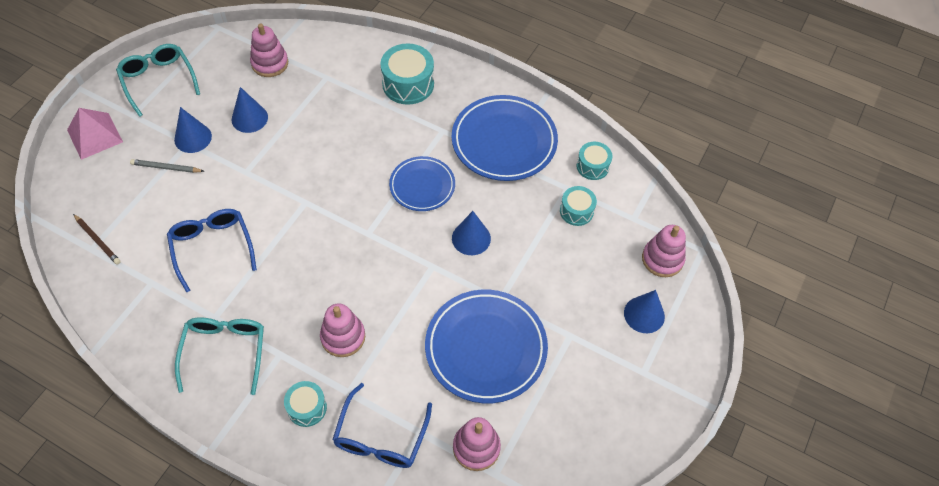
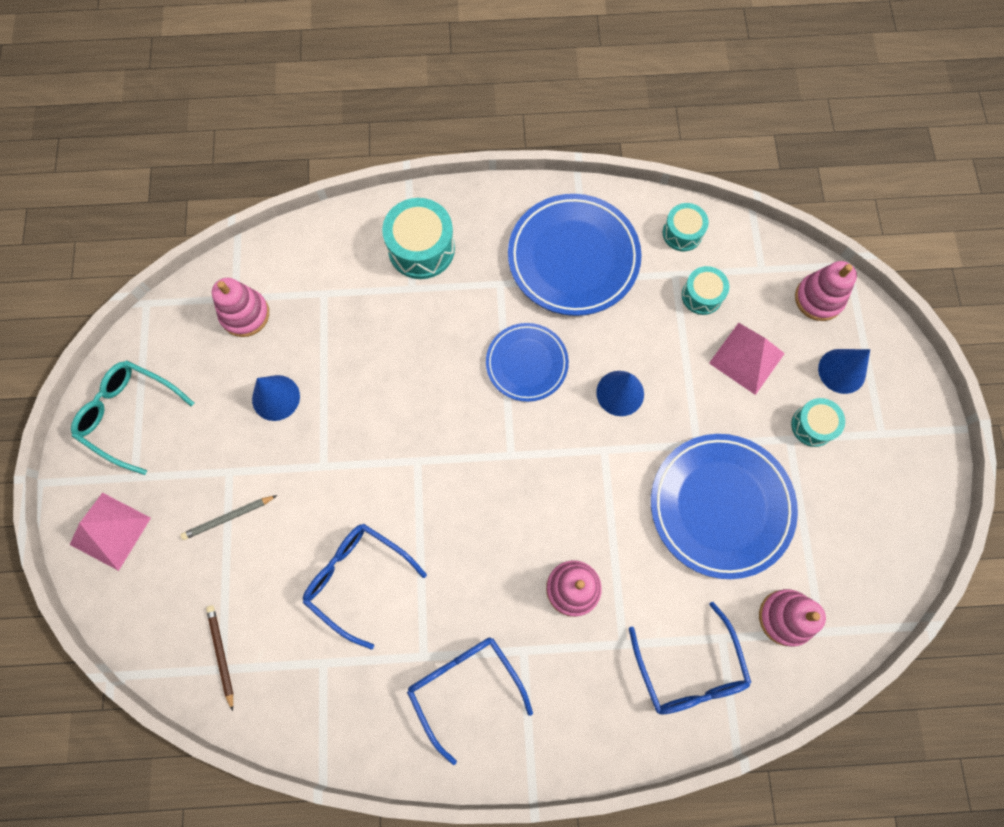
camera: 30 degrees left, 15 degrees up
(97, 240) = (221, 654): brown pencil -> brown pencil turned 120 degrees counterclockwise
(193, 138) = (229, 462): blue cone -> none
(225, 351) = (464, 687): turquoise glasses -> blue glasses
(307, 408) = (595, 689): turquoise drum -> turquoise drum (812, 425)
(578, 267) = (746, 358): none -> pink pyramid

